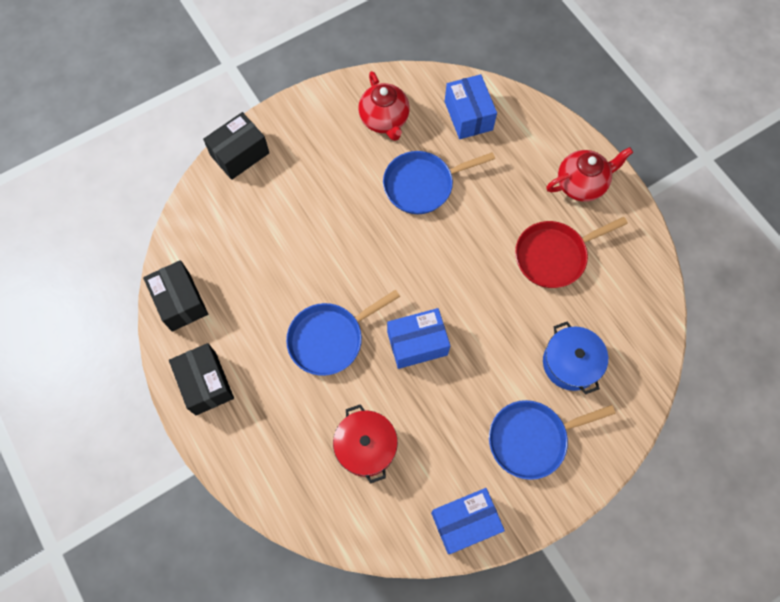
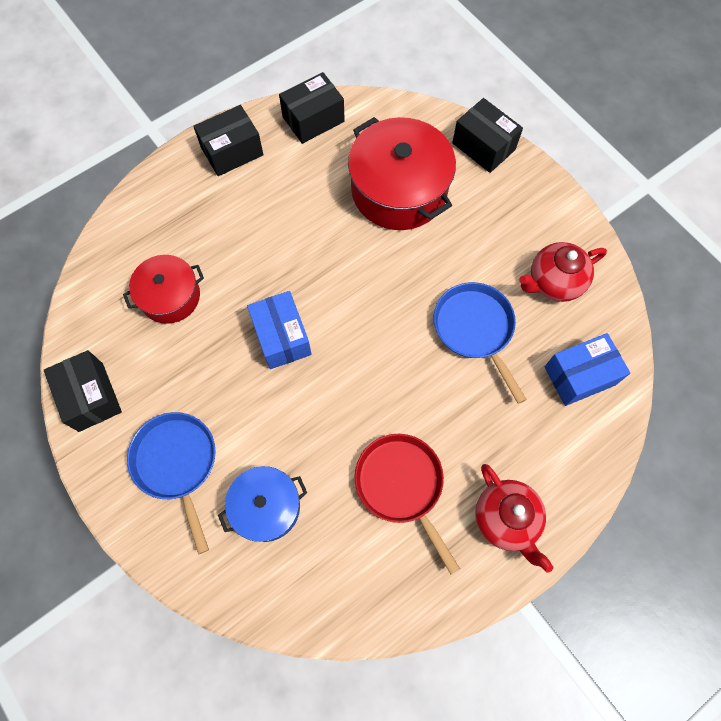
camera: 85 degrees right, 0 degrees up
(276, 230) = (399, 190): none -> red pot
(330, 338) = (282, 253): blue pan -> none
(465, 522) = (91, 397): blue box -> black box

